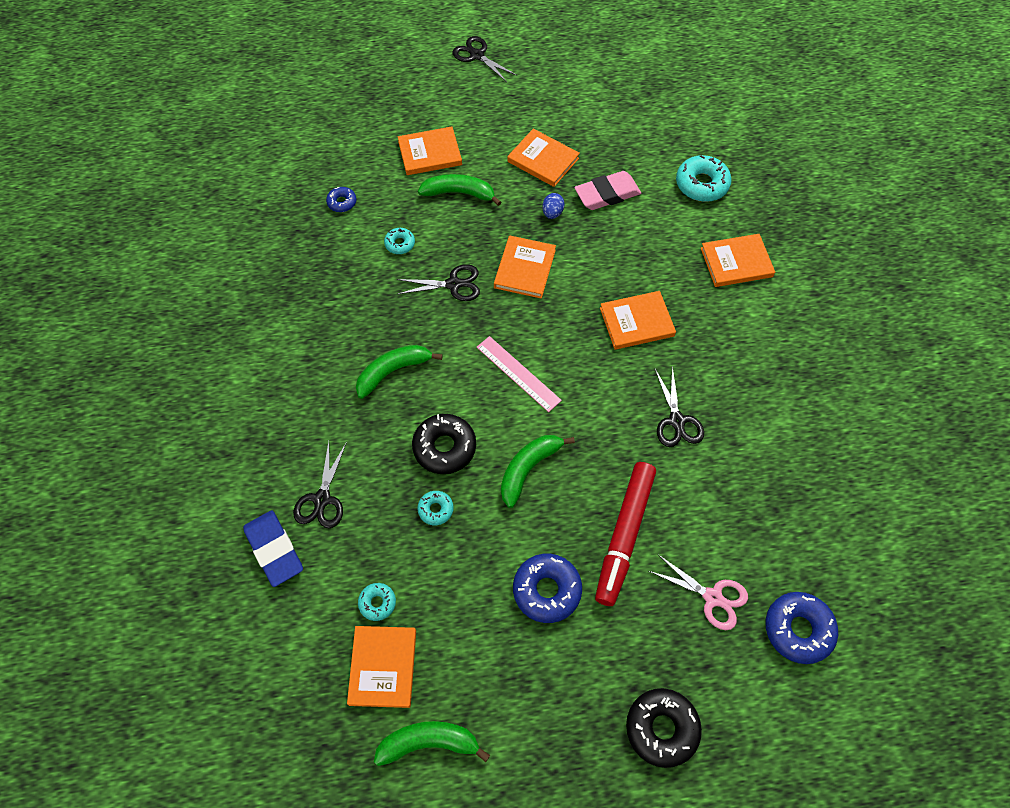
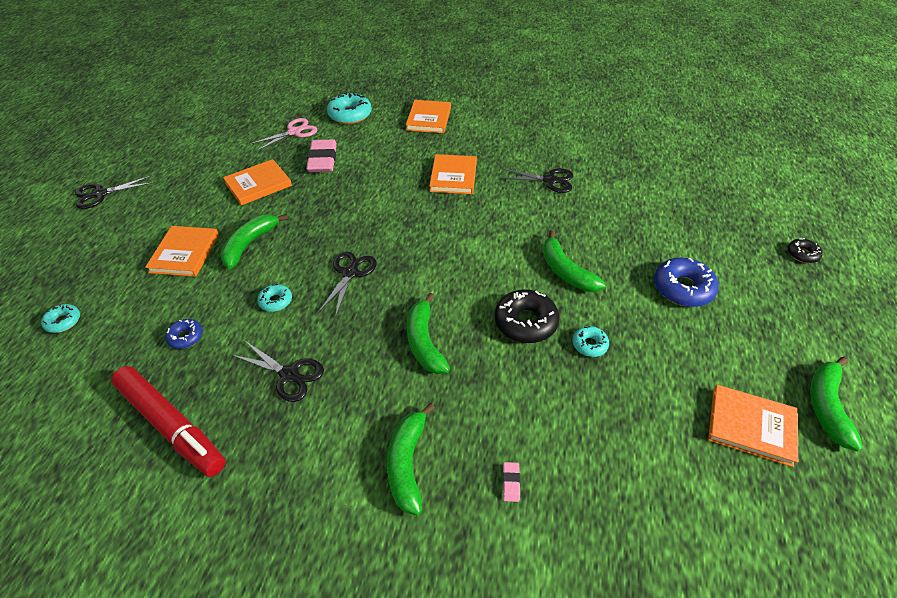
camera: 70 degrees left, 15 degrees down
(272, 399) = (407, 463): none -> green banana
(274, 476) = (511, 483): none -> pink eraser
(274, 549) = (605, 503): blue eraser -> none
(322, 499) = (553, 440): black scissors -> black scissors (289, 375)
(377, 603) = (682, 415): turquoise donut -> turquoise donut (63, 322)
(518, 373) = (469, 254): pink ruler -> none
(525, 269) = (364, 223): orange book -> none
(552, 213) = (318, 193): blue egg -> none
(624, 535) = (640, 231): red marker -> red marker (171, 425)
(661, 728) = (802, 254): black donut -> black donut, size x0.54
(713, 597) = (699, 202): pink scissors -> pink scissors (294, 132)
(798, 629) = (726, 172): blue donut -> none

